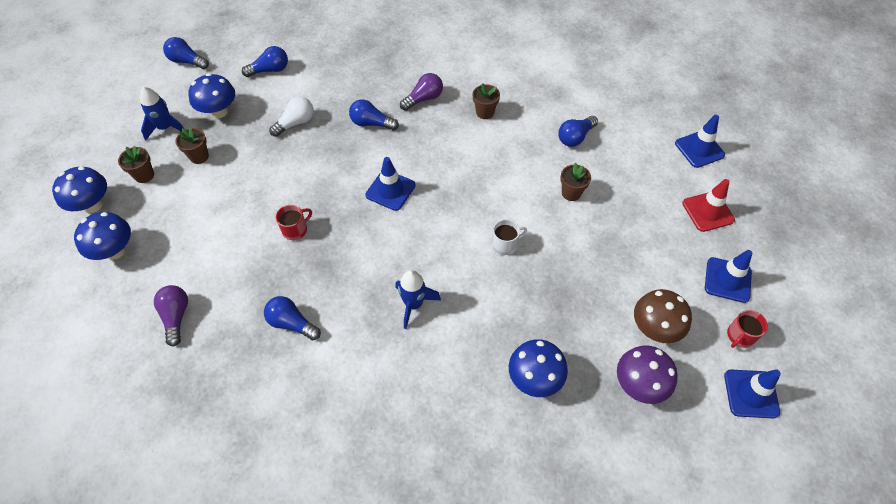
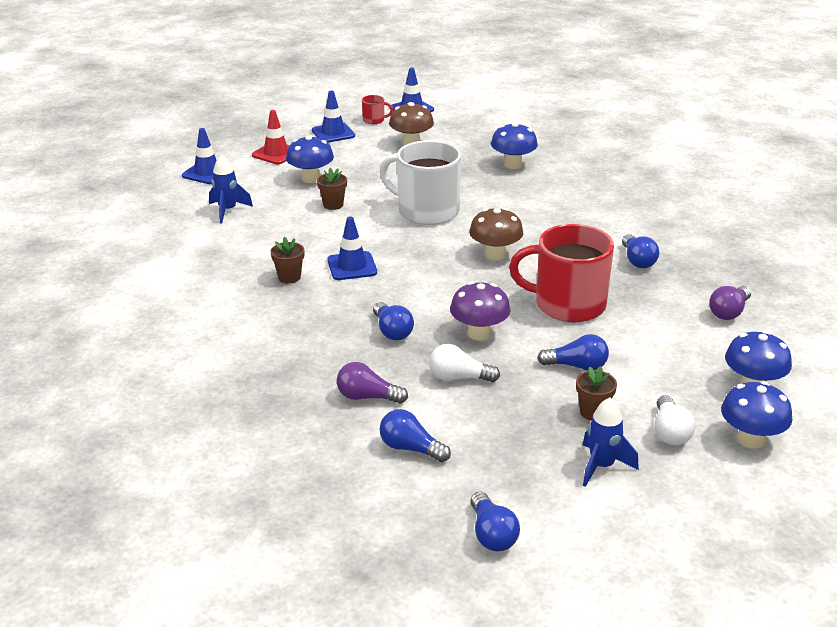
camera: 130 degrees left, 25 degrees down
(144, 175) = (670, 432): brown flower pot -> white light bulb
(219, 111) = (523, 442): blue mushroom -> blue mushroom (311, 178)
(295, 229) = (568, 304): red mug -> red mug, size x2.41
(390, 190) = (454, 281): blue traffic cone -> blue traffic cone (352, 266)
(397, 238) = (495, 255): none -> brown mushroom
(414, 304) = (536, 223): blue rocket -> blue rocket (227, 211)
(424, 99) = (315, 318): purple light bulb -> purple light bulb (367, 397)
(505, 244) = (426, 211): white mug -> white mug, size x2.41
(575, 137) = (263, 224): blue light bulb -> blue light bulb (577, 366)
(639, 385) = (460, 136): purple mushroom -> purple mushroom (479, 333)

